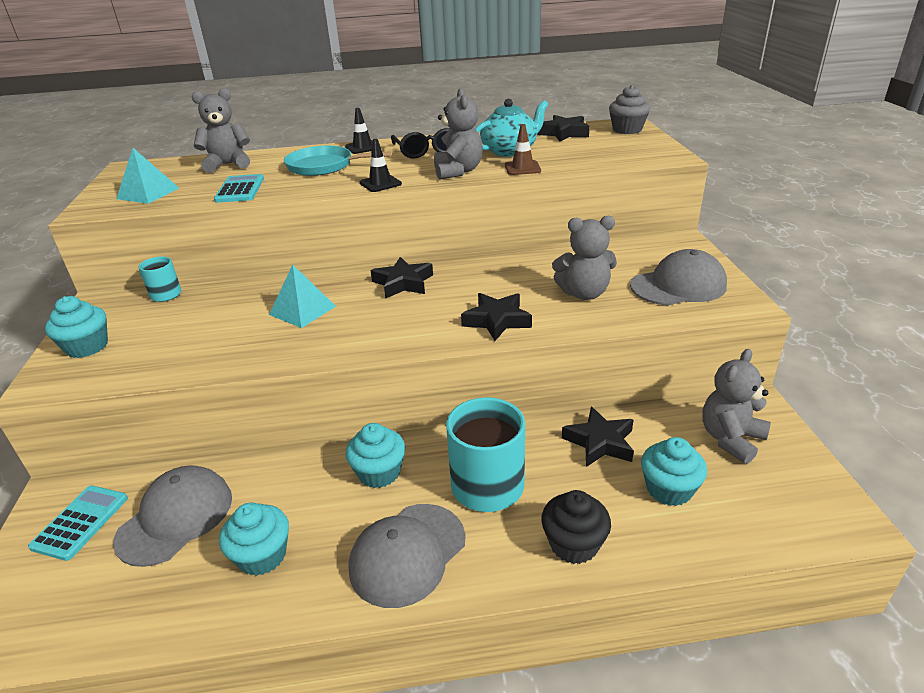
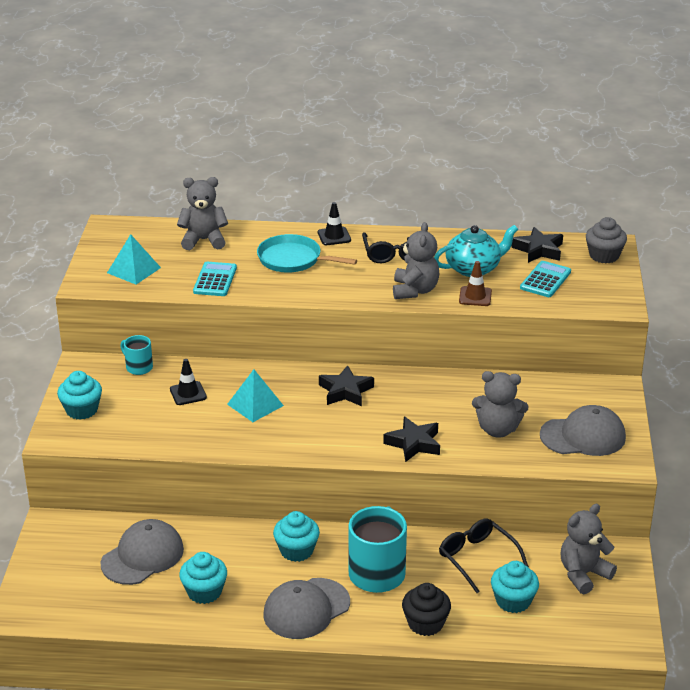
camera: 10 degrees right, 0 degrees up
(80, 522) = (74, 547): turquoise calculator -> turquoise calculator (545, 280)
(380, 183) = (340, 294): black traffic cone -> black traffic cone (188, 393)
(600, 442) = (477, 558): black star -> black glasses

